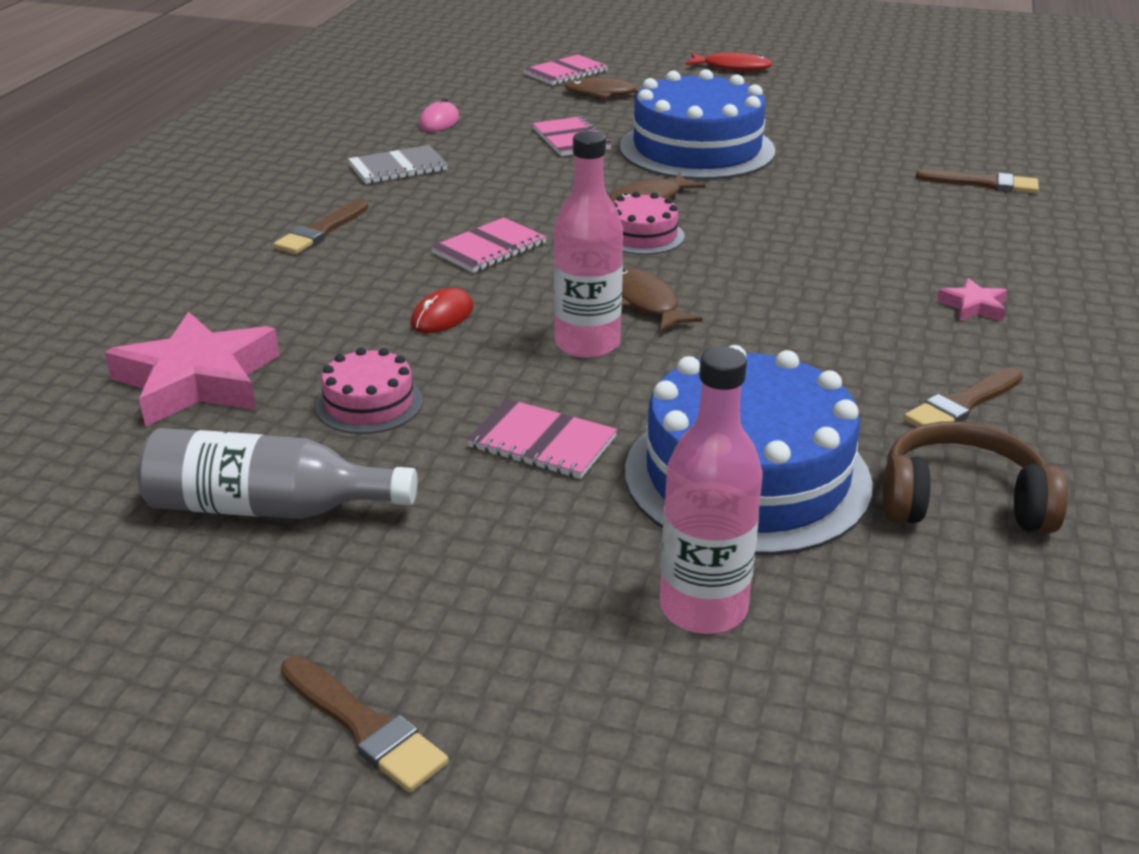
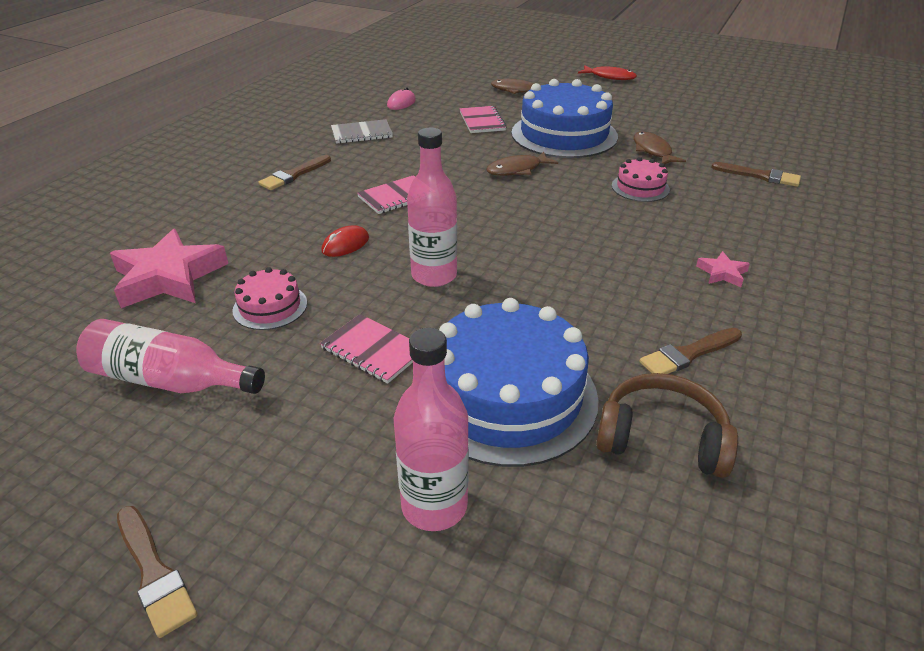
camera: 10 degrees right, 5 degrees up
(268, 508) = (169, 380): grey bottle -> pink bottle
(565, 73) = (496, 74): pink notebook -> none
(642, 235) = (503, 196): pink cake -> pink cake (640, 187)
(645, 302) = (486, 247): brown fish -> brown fish (653, 151)

